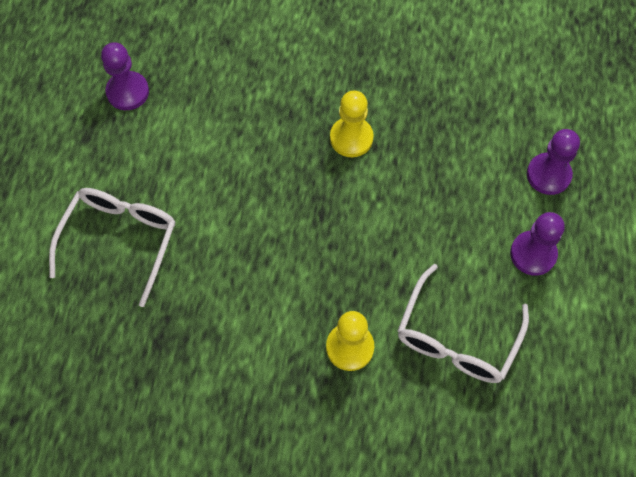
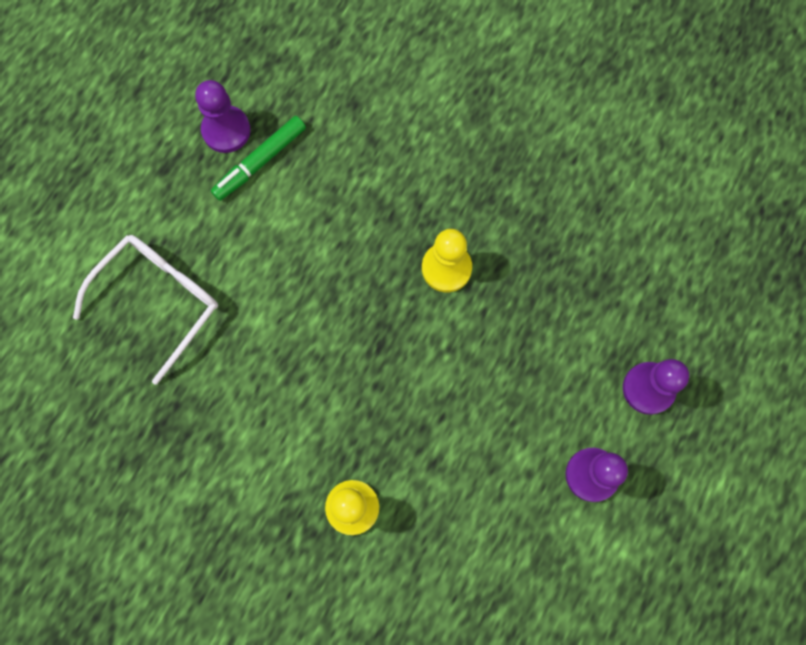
camera: 20 degrees right, 10 degrees up
(165, 107) = (260, 162): none -> green marker
(457, 337) = (470, 538): white glasses -> none

